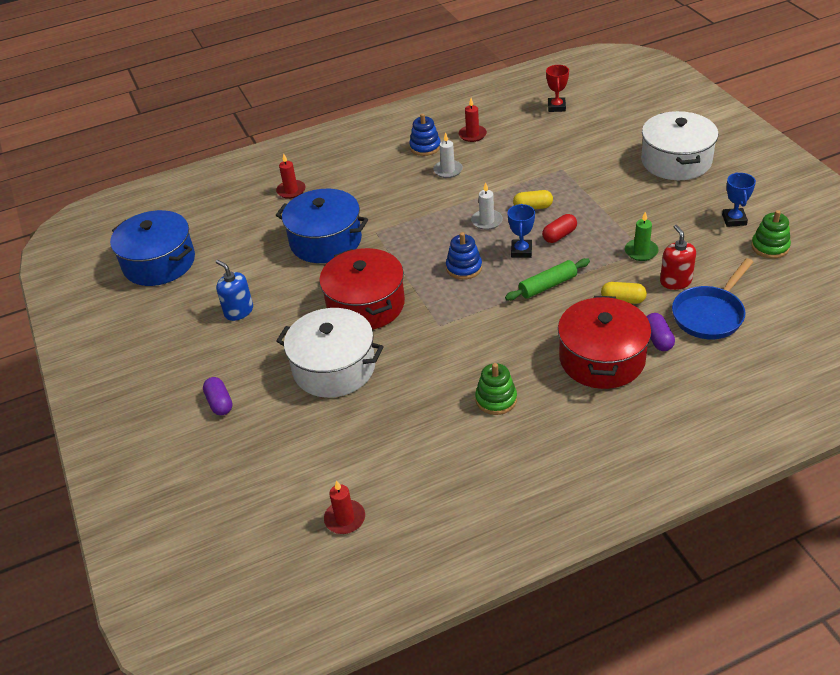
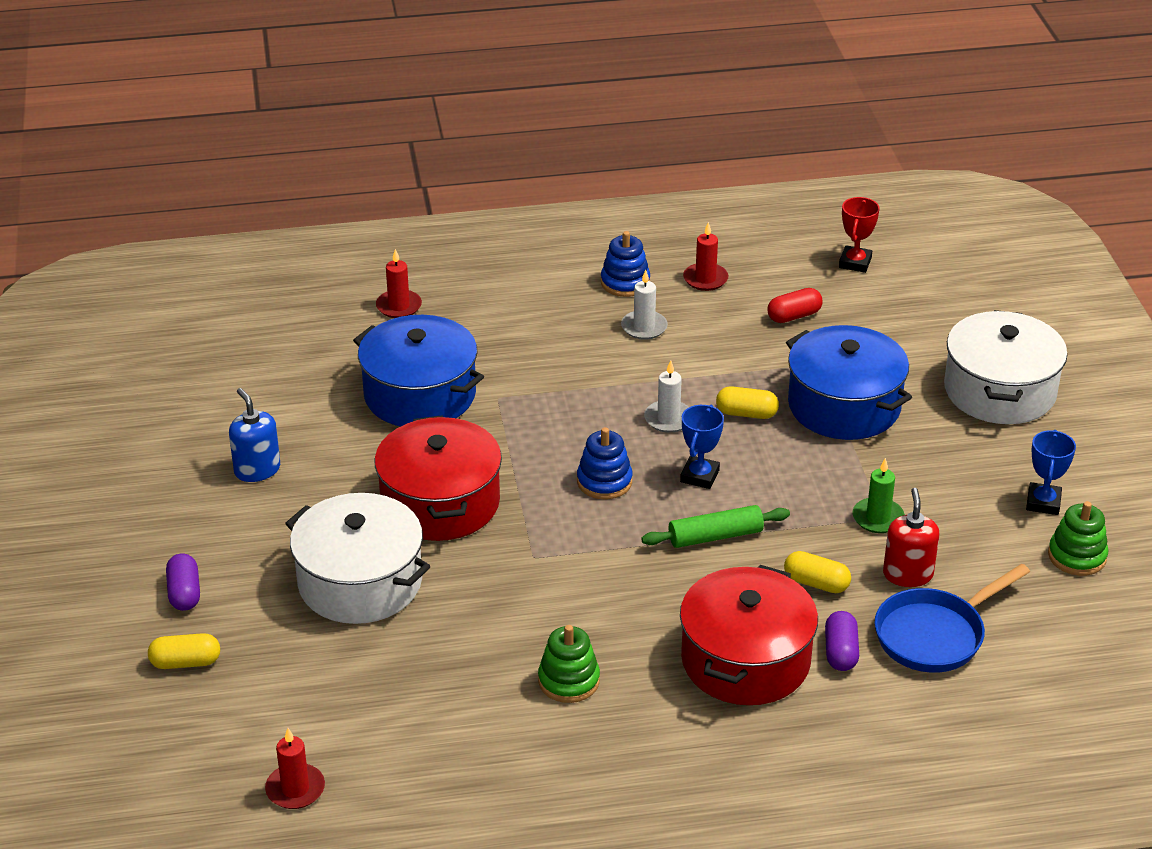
camera: 10 degrees right, 5 degrees down
(159, 263) = (170, 372): blue pot -> blue pot (844, 406)
(237, 450) = (185, 662): none -> yellow capsule
(559, 235) = (766, 465): red capsule -> red capsule (794, 316)

